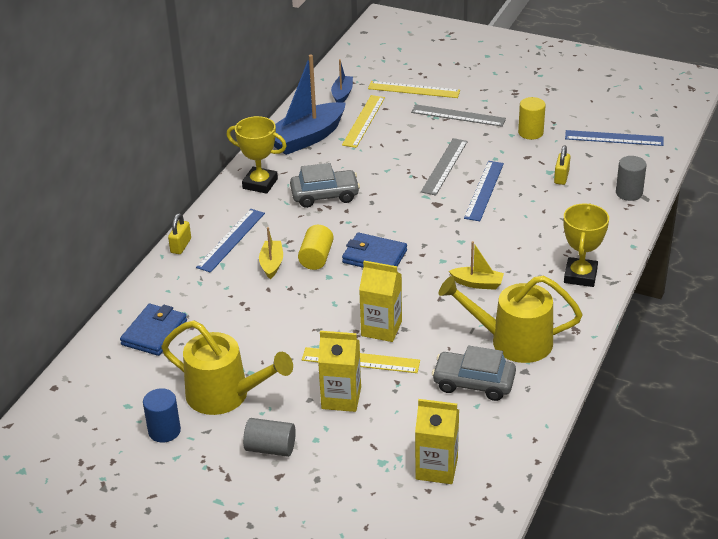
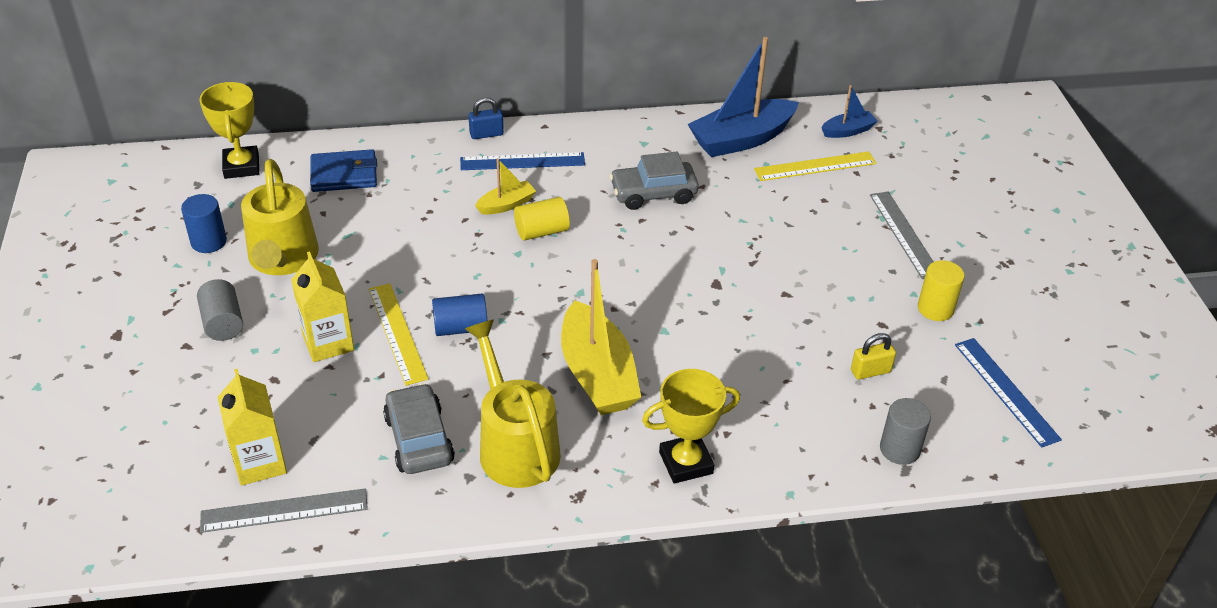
camera: 55 degrees right, 5 degrees up
(181, 246) = (486, 134): yellow padlock -> blue padlock
(260, 184) = (631, 141): yellow trophy -> yellow trophy (241, 166)
(306, 138) = (741, 139): blue boat -> blue boat turned 45 degrees counterclockwise
(325, 195) = (653, 193): grey car -> grey car turned 120 degrees clockwise
(374, 256) = (579, 273): blue wallet -> none
(381, 328) = (461, 327): yellow carton -> blue cylinder
(413, 90) = (916, 179): yellow ruler -> none
(444, 166) = (793, 262): grey ruler -> grey ruler (284, 510)
(477, 283) = (597, 374): yellow boat -> yellow boat, size x2.01
(484, 190) = (778, 313): blue ruler -> none

